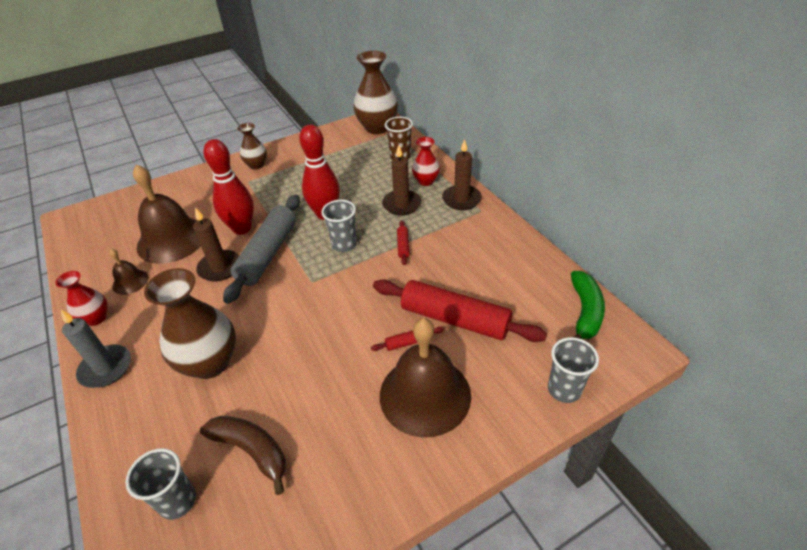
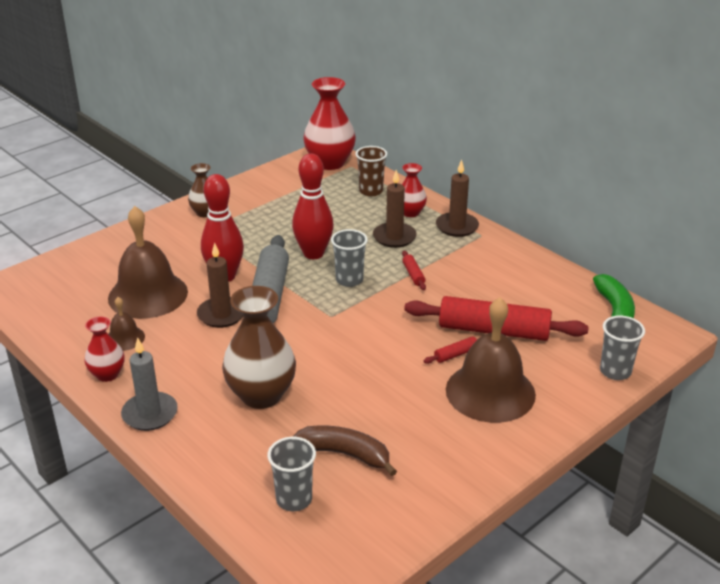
camera: 15 degrees left, 10 degrees down
(377, 127) = (330, 163): brown vase -> red vase

